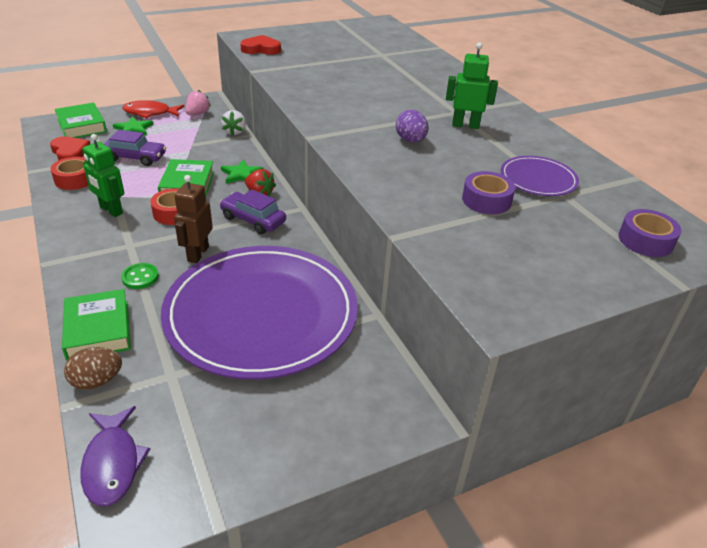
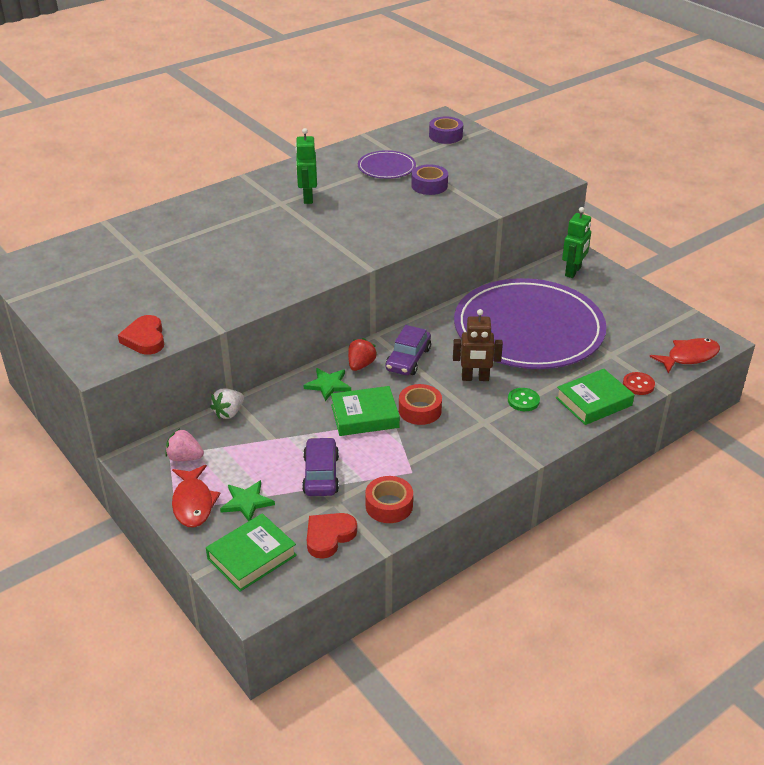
camera: 100 degrees left, 0 degrees up
(97, 381) = (638, 385): brown egg -> red button
(111, 210) = (436, 454): green robot -> green robot (573, 271)
(112, 463) = (689, 357): purple fish -> red fish
(235, 132) = (229, 413): white strawberry -> white strawberry turned 135 degrees clockwise
(410, 140) = (350, 220): purple egg -> none

